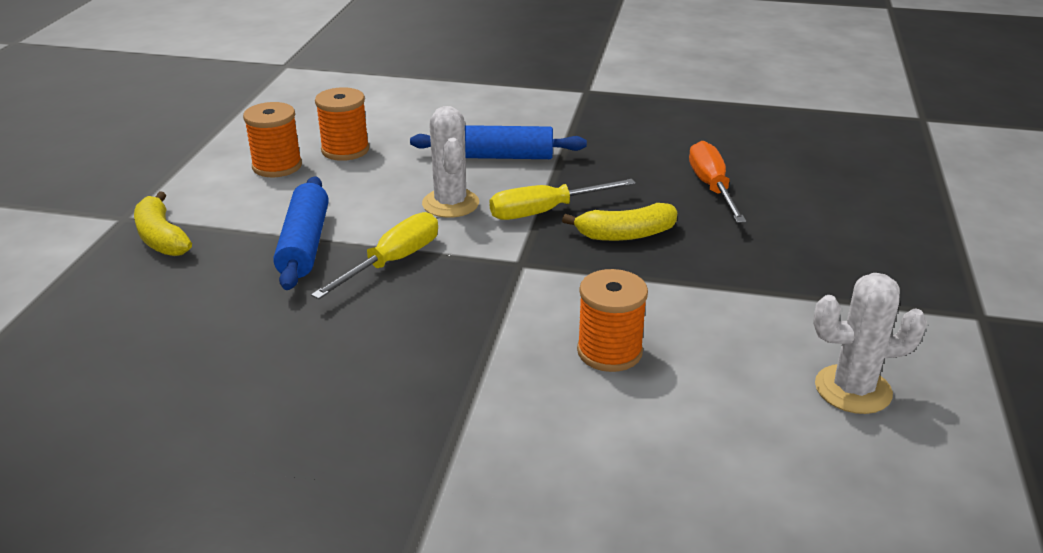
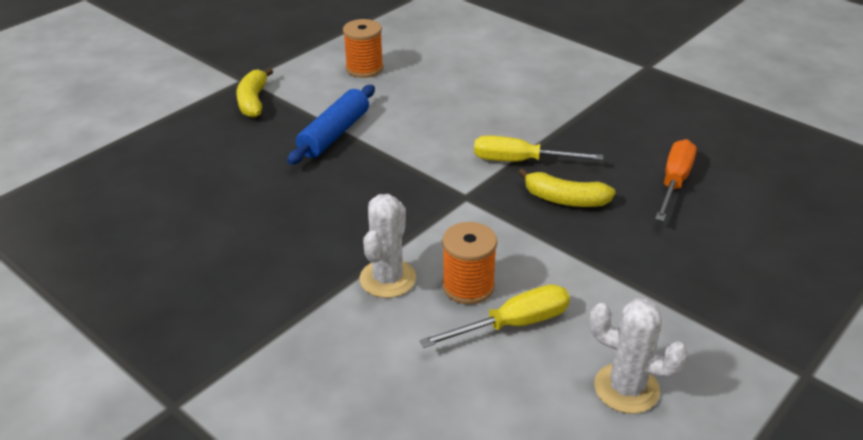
camera: 30 degrees right, 5 degrees up
(345, 150) = (420, 68): orange spool -> none
(392, 262) = (379, 166): yellow screwdriver -> yellow screwdriver (513, 324)
(450, 203) = (457, 133): white cactus -> white cactus (388, 279)
(498, 156) = (525, 105): blue rolling pin -> none

